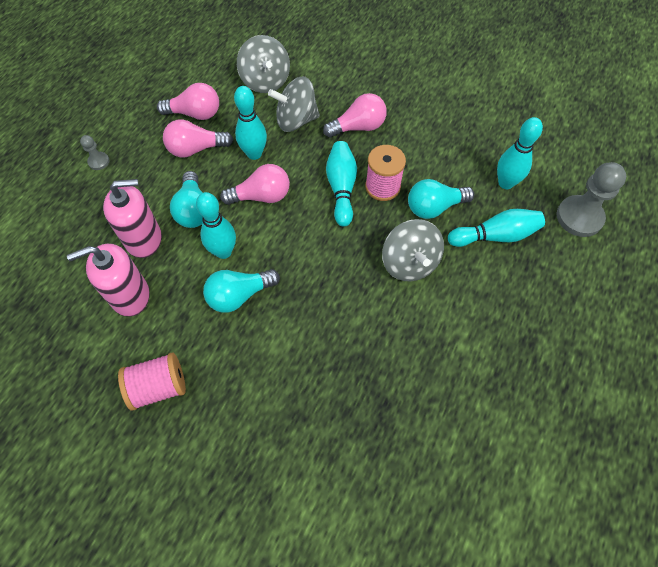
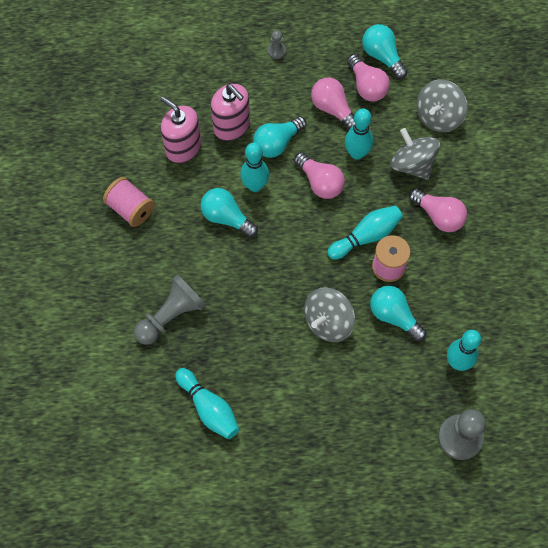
camera: 60 degrees right, 5 degrees up
(176, 89) = (382, 56): none -> turquoise light bulb
(314, 410) = (171, 316): none -> grey pawn
(495, 236) = (396, 376): turquoise bowling pin -> turquoise bowling pin (209, 408)

